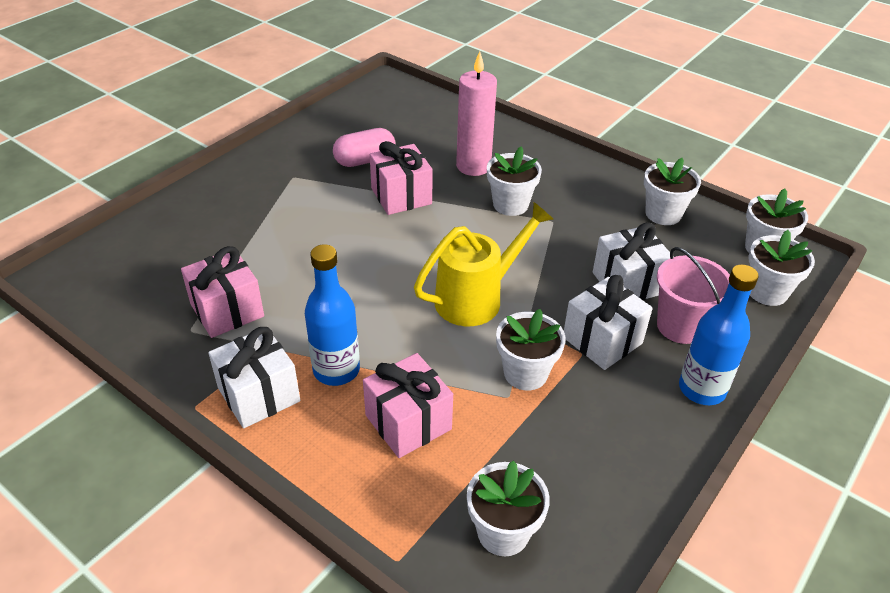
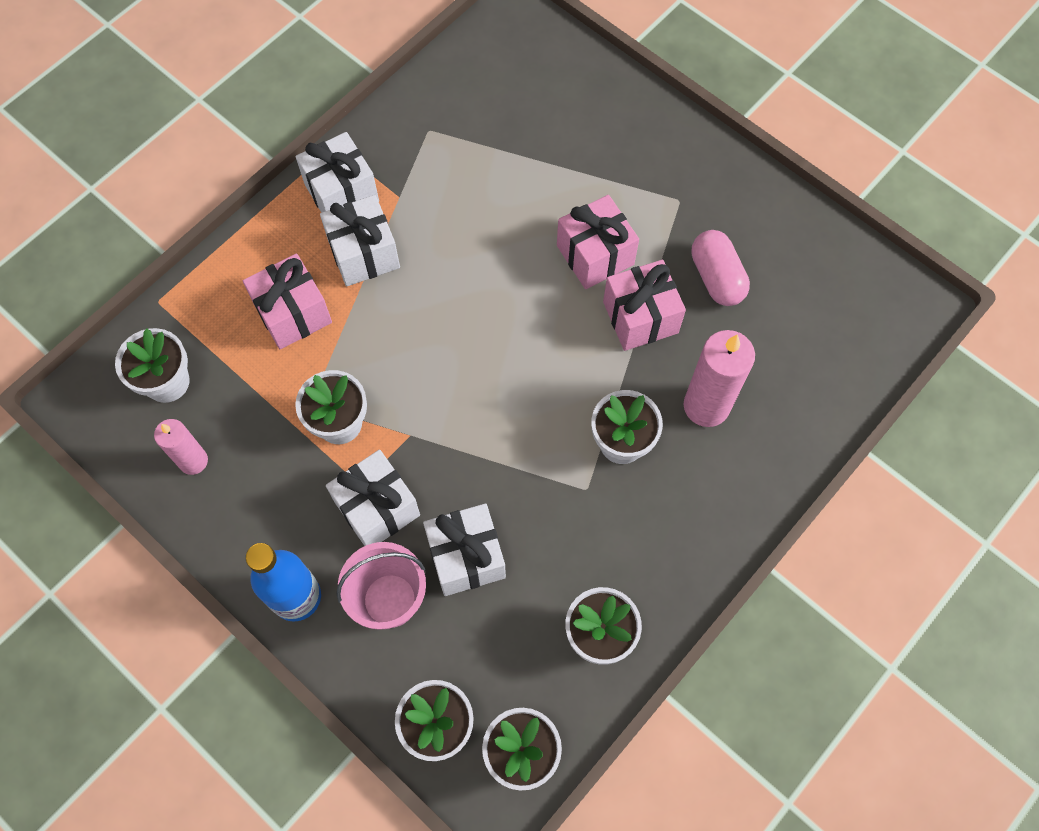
camera: 95 degrees right, 25 degrees up
(227, 310) = (453, 157): pink gift -> pink gift (595, 255)
(336, 370) = (363, 254): blue bottle -> white gift
(477, 298) = (453, 388): yellow watering can -> none
(592, 491) = (193, 461): none -> pink candle

